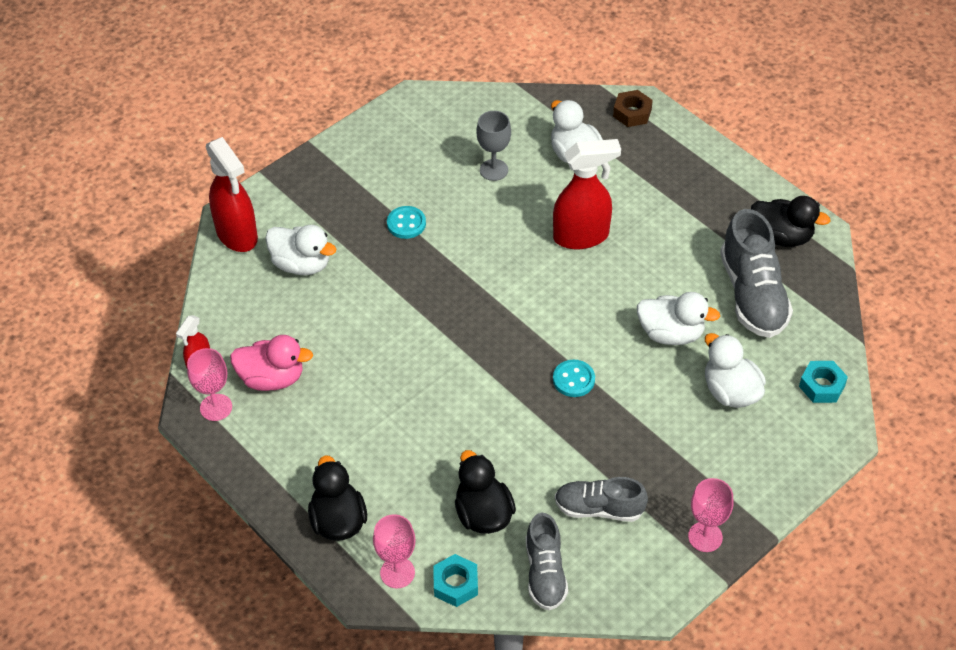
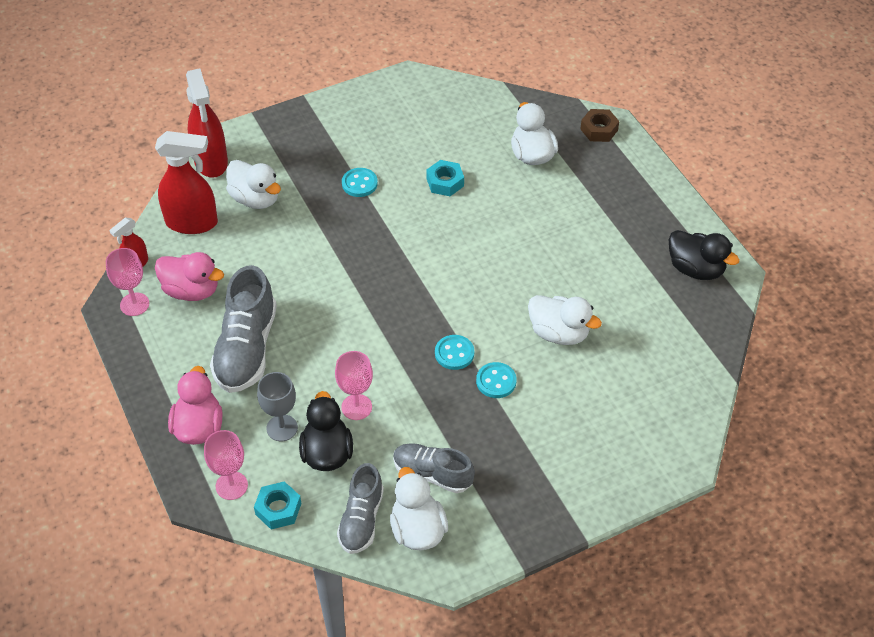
camera: 15 degrees right, 0 degrees up
(338, 520) = (198, 427): black duck -> pink duck
(494, 170) = (454, 153): grey goblet -> grey goblet (282, 428)
(581, 236) = (511, 228): red spray bottle -> red spray bottle (192, 223)
(626, 398) = (496, 381): none -> turquoise button
(705, 537) = (520, 524): pink goblet -> pink goblet (356, 407)
(730, 392) = (594, 398): white duck -> white duck (417, 529)
(752, 294) = (648, 315): grey shoe -> grey shoe (246, 348)
(822, 386) = (682, 413): turquoise nut -> turquoise nut (445, 182)

